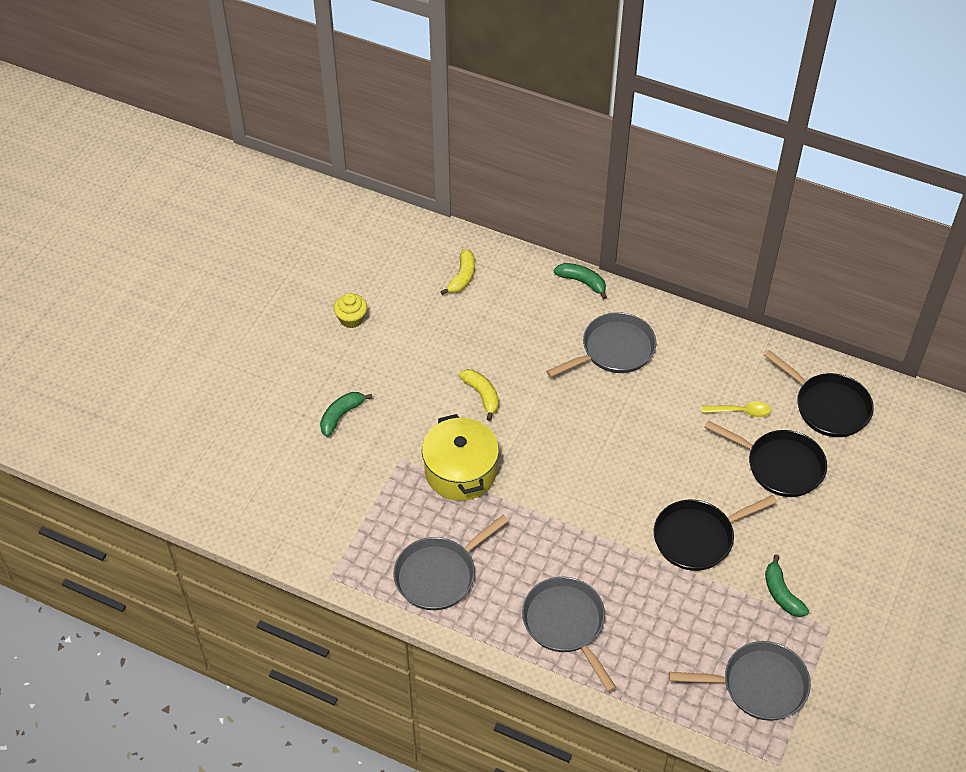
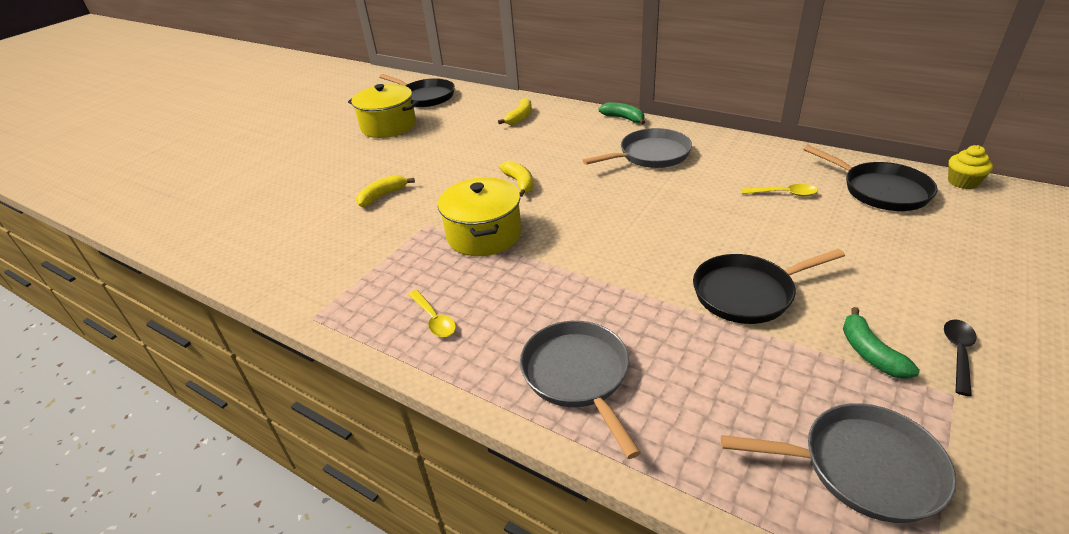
camera: 10 degrees right, 15 degrees down
(307, 290) = (388, 126): none -> yellow pot
(341, 416) = (382, 196): green banana -> yellow banana
(351, 319) = (418, 140): yellow cupcake -> yellow cupcake (962, 182)
(439, 574) = (434, 319): grey pan -> yellow spoon
(780, 466) = (837, 234): black pan -> black pan (425, 97)
(843, 591) = (958, 353): none -> black spoon

